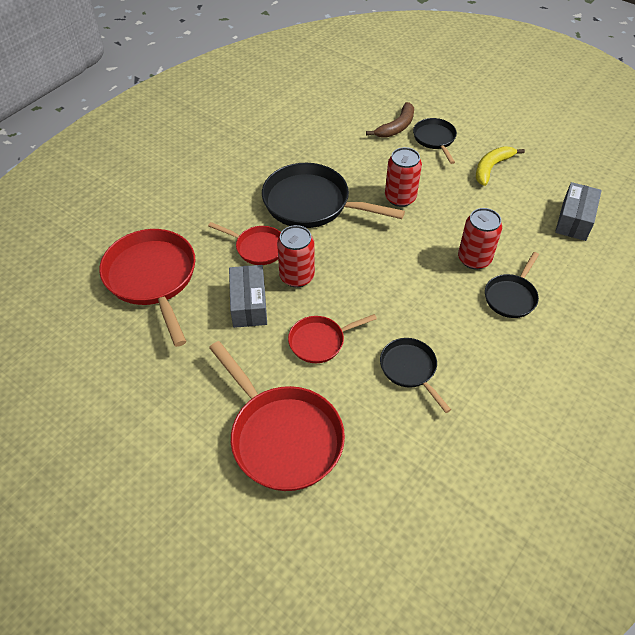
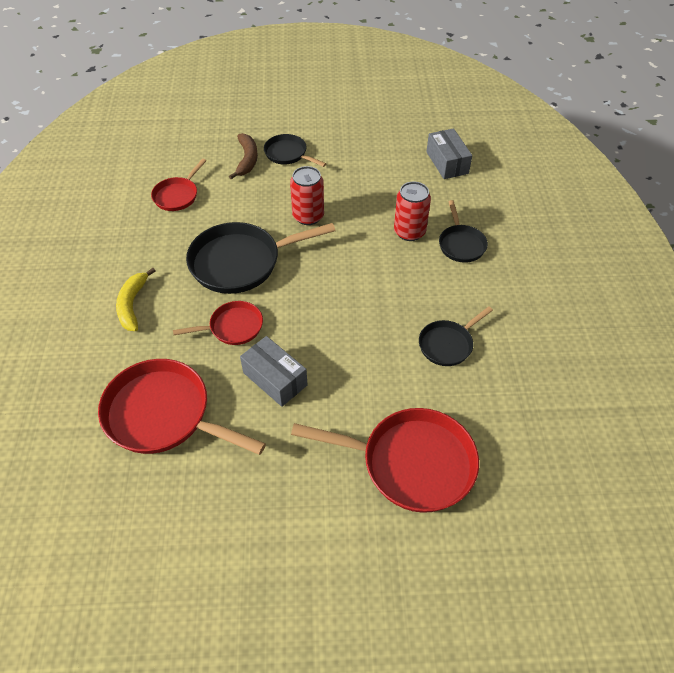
camera: 40 degrees left, 0 degrees up
(297, 276) = (291, 330): red can -> none
(320, 341) = (362, 369): red pan -> red pan (177, 195)
(410, 369) = (448, 344): black pan -> black pan turned 60 degrees counterclockwise
(491, 168) = (353, 154): yellow banana -> yellow banana (132, 305)

